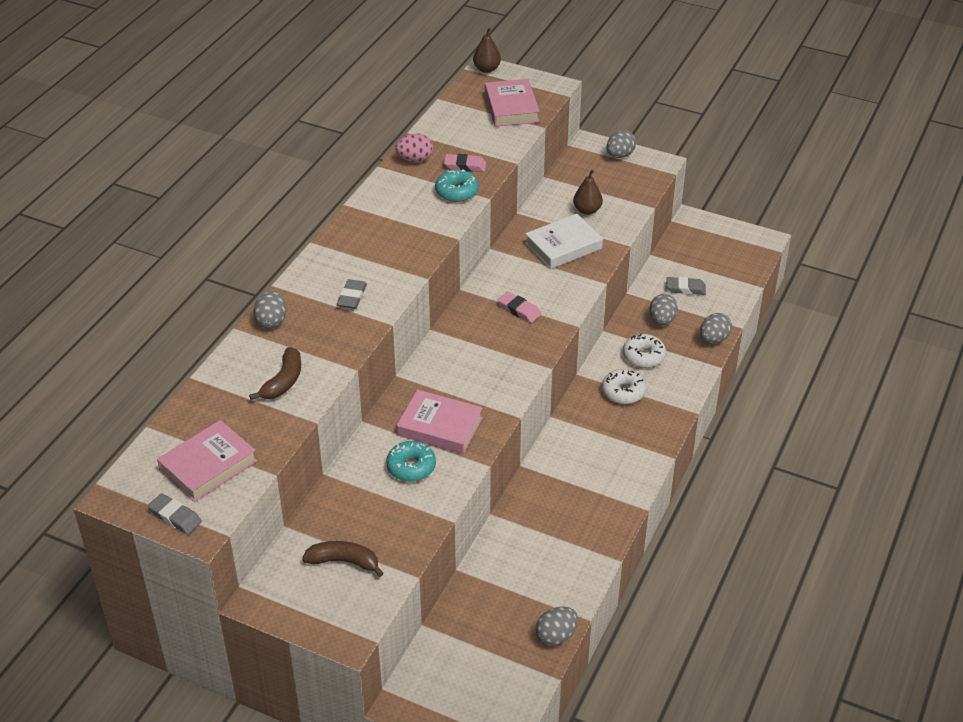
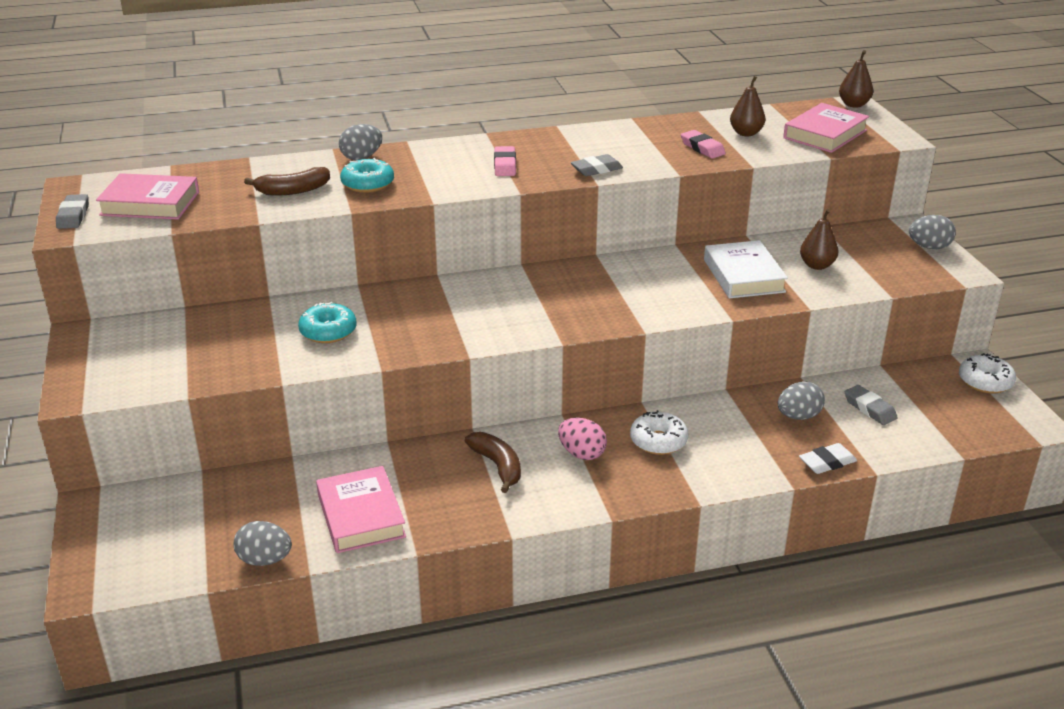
camera: 50 degrees right, 10 degrees down
(344, 561) = (169, 352): brown banana -> brown banana (498, 466)
(352, 297) = (442, 174): grey eraser -> grey eraser (596, 169)
(415, 159) = (669, 127): pink egg -> pink egg (581, 454)
(440, 426) = (400, 322): pink book -> pink book (361, 515)
(456, 192) = (660, 159): turquoise donut -> turquoise donut (368, 184)
(468, 136) = (746, 133): none -> brown pear
(519, 310) = (616, 293): pink eraser -> pink eraser (505, 165)
(563, 246) = (743, 276): white book -> white book turned 60 degrees clockwise
(643, 356) = (728, 429): white donut -> white donut (985, 382)
(713, 339) = (827, 462): grey egg -> white eraser

